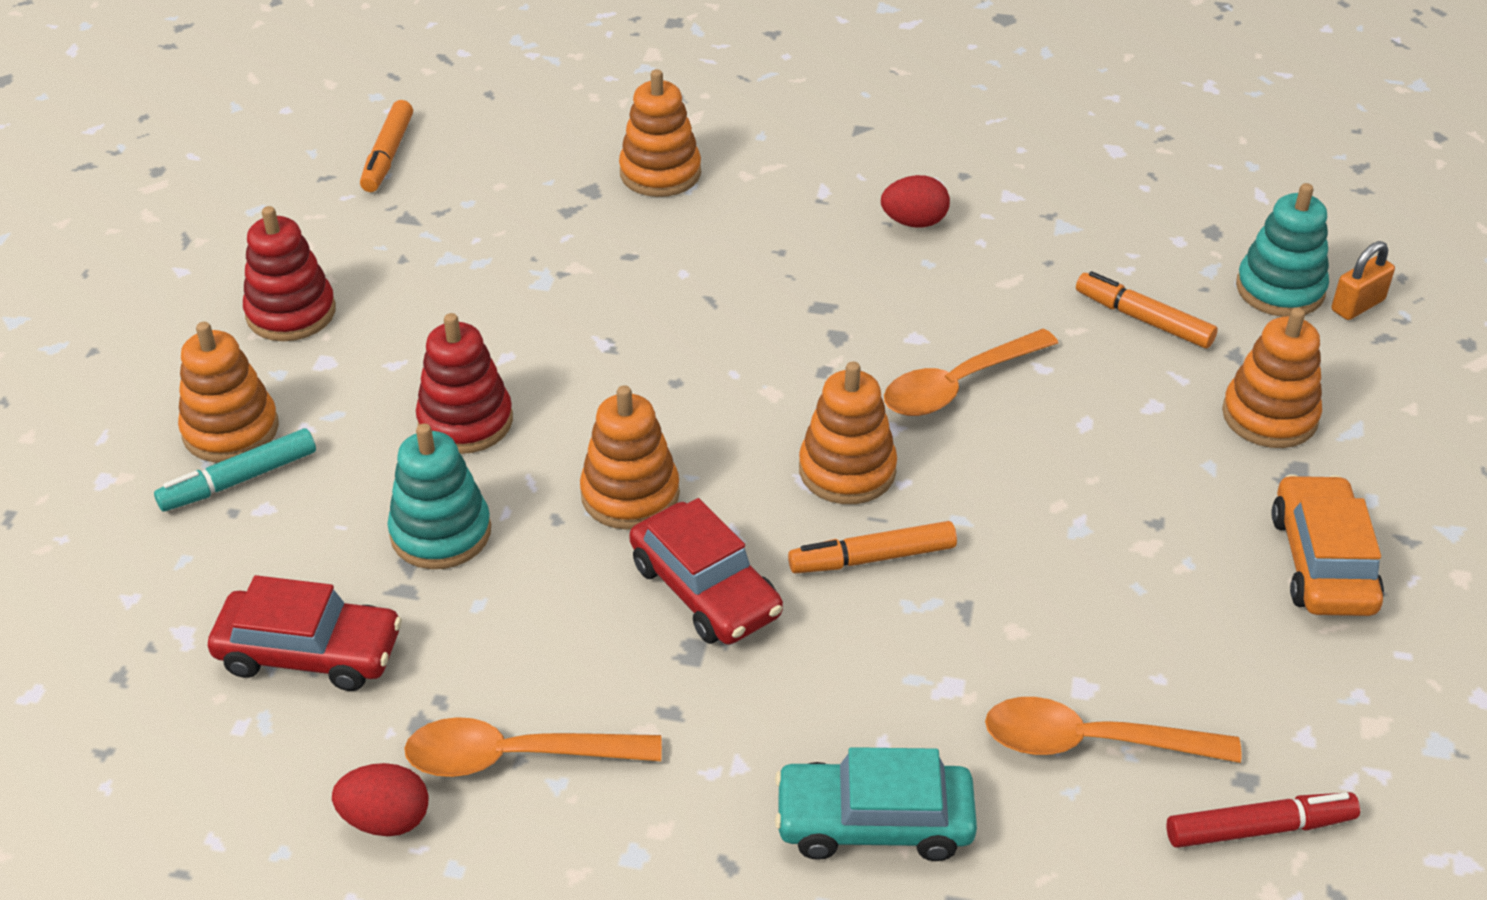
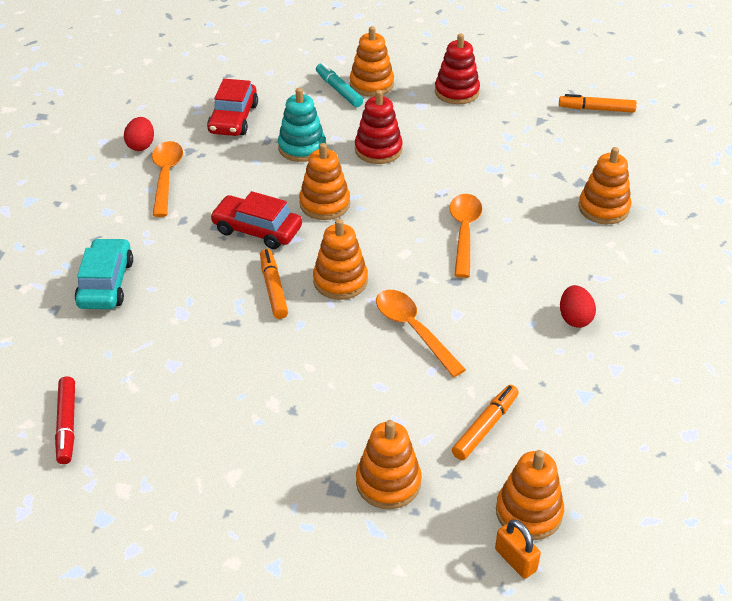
camera: 90 degrees right, 0 degrees up
(705, 590) = (257, 230): red car -> red car turned 60 degrees clockwise
(1092, 742) = (136, 364): orange spoon -> orange spoon (464, 232)
(1280, 289) = (529, 512): turquoise stacking toy -> orange stacking toy
(1322, 562) = (252, 488): orange car -> none

